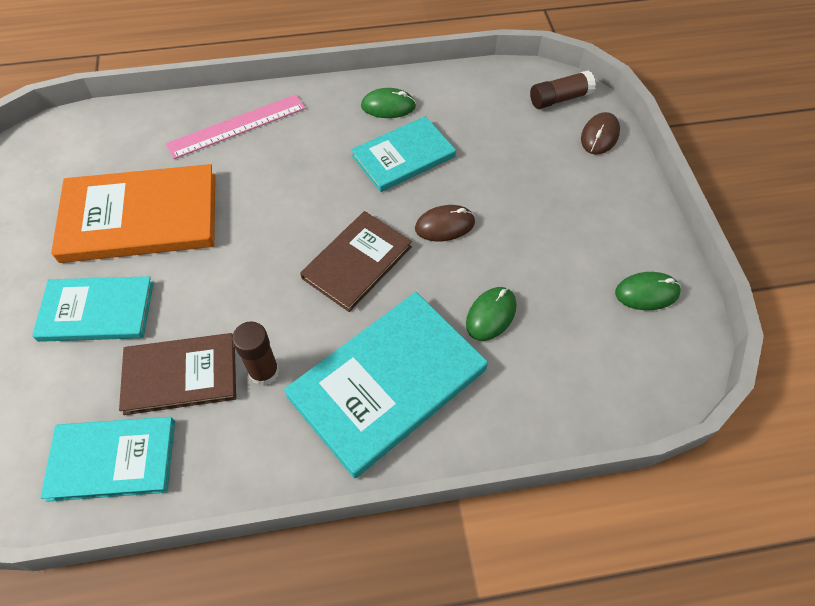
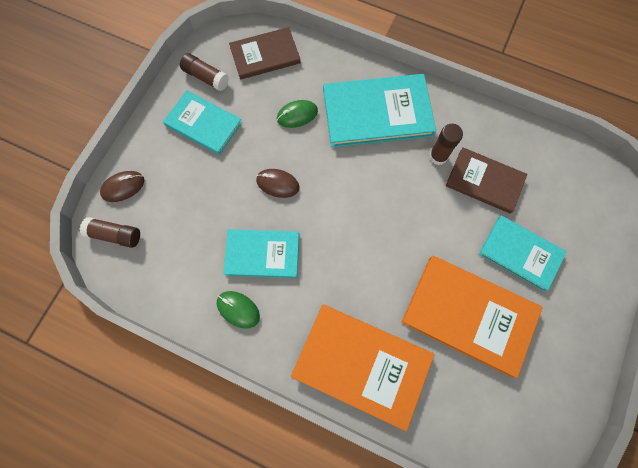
camera: 145 degrees left, 15 degrees up
(112, 459) = (536, 156): turquoise book -> turquoise book (203, 124)
(237, 126) = (361, 365): pink ruler -> orange book
(357, 262) = (347, 191): brown book -> brown book (265, 55)
(647, 293) = (206, 77): green mouse -> brown glue stick

